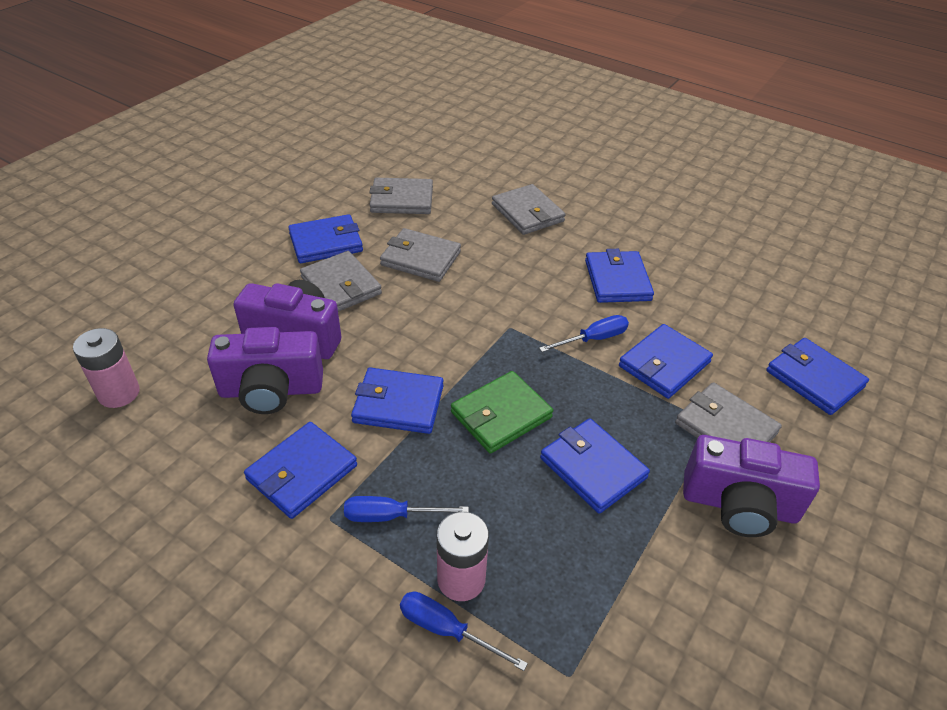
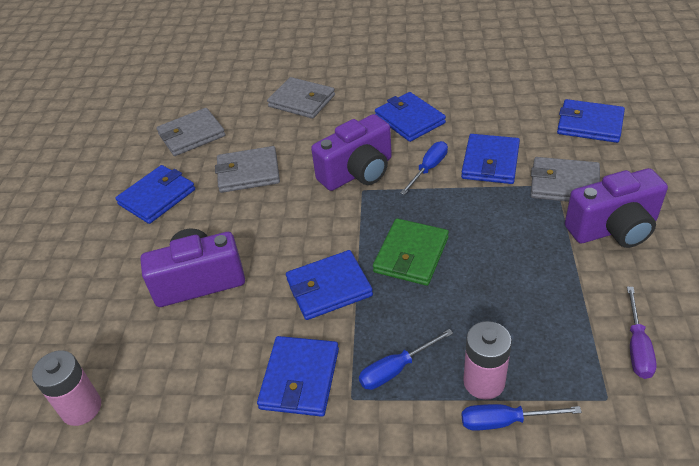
camera: 25 degrees left, 0 degrees up
(271, 390) = (217, 332): purple camera -> purple camera (358, 172)
(341, 285) = (201, 224): grey wallet -> none
(592, 468) = (504, 256): blue wallet -> none
(651, 644) = (637, 347): none -> purple screwdriver

